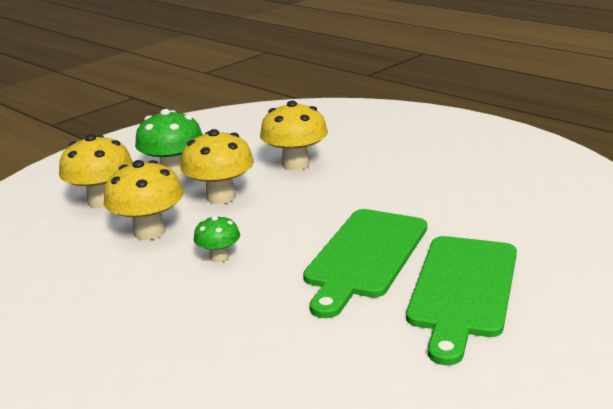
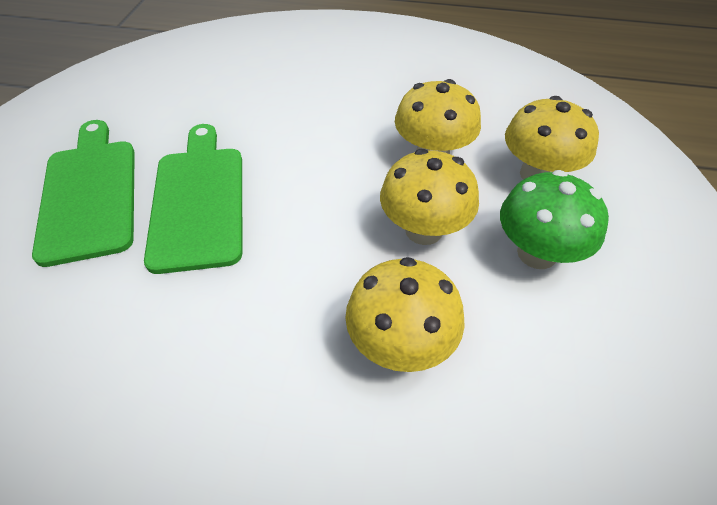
camera: 145 degrees right, 25 degrees up
(219, 257) = (335, 152): green mushroom -> none

